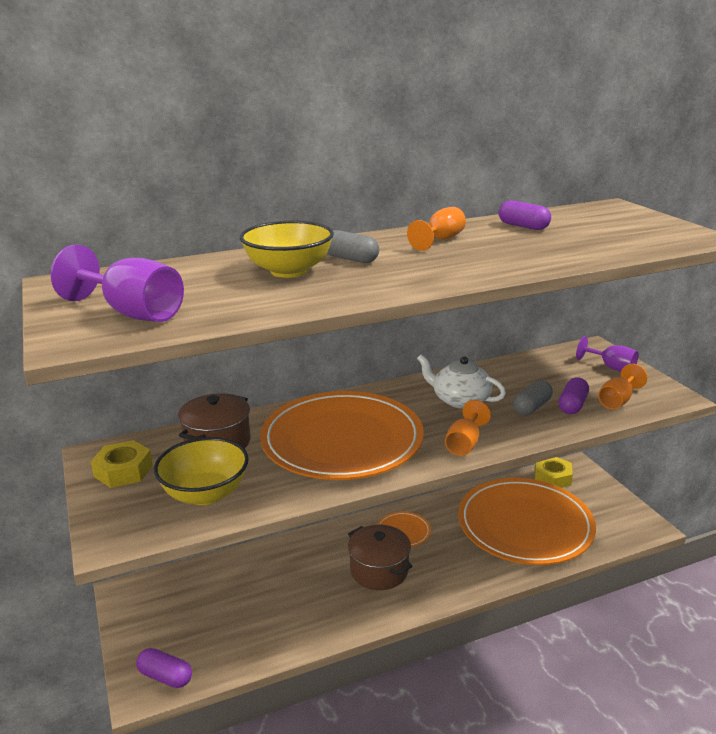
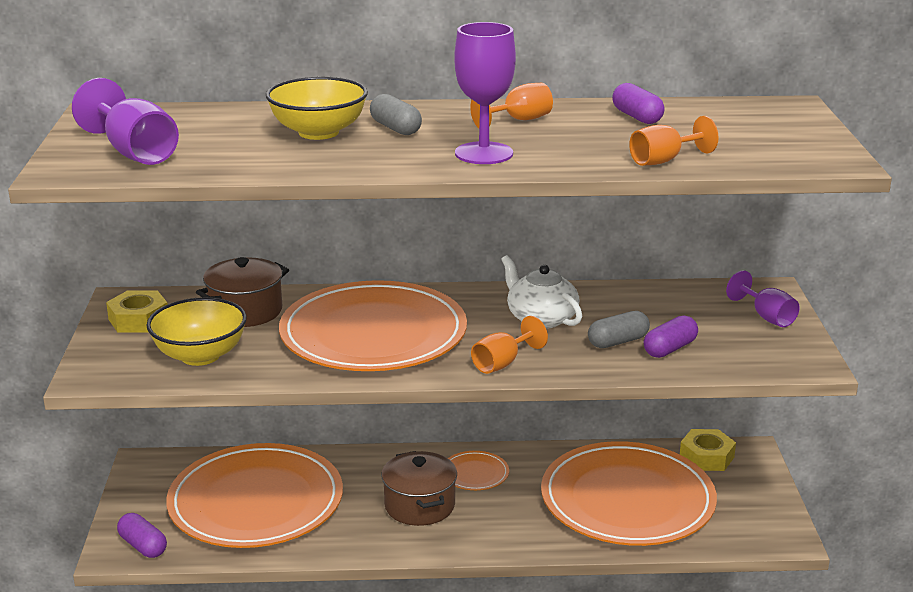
camera: 20 degrees right, 0 degrees up
(244, 603) = (256, 502): none -> orange plate
(448, 268) = (484, 153): none -> purple goblet
(617, 401) = (731, 354): orange goblet -> orange goblet (664, 161)

